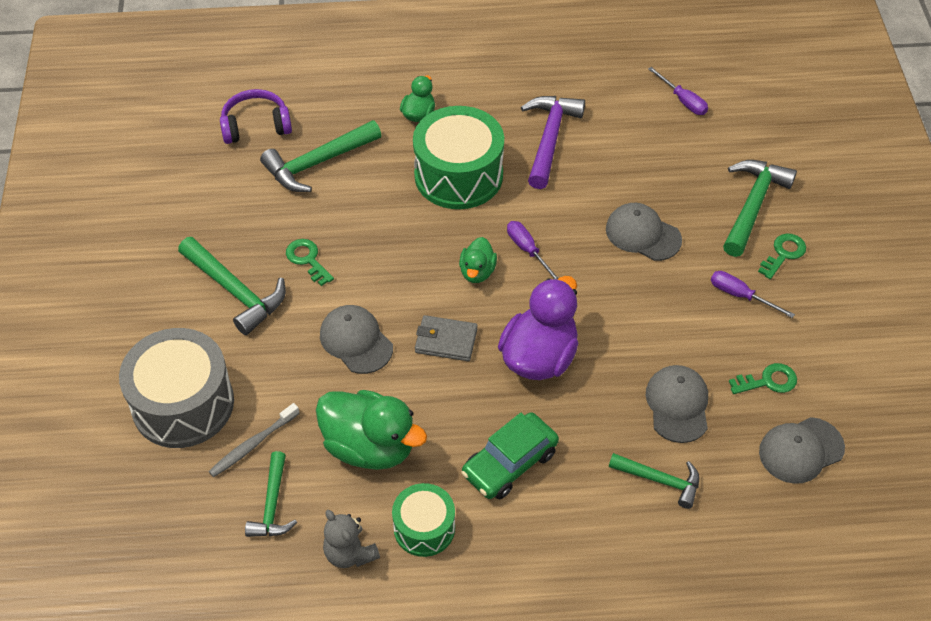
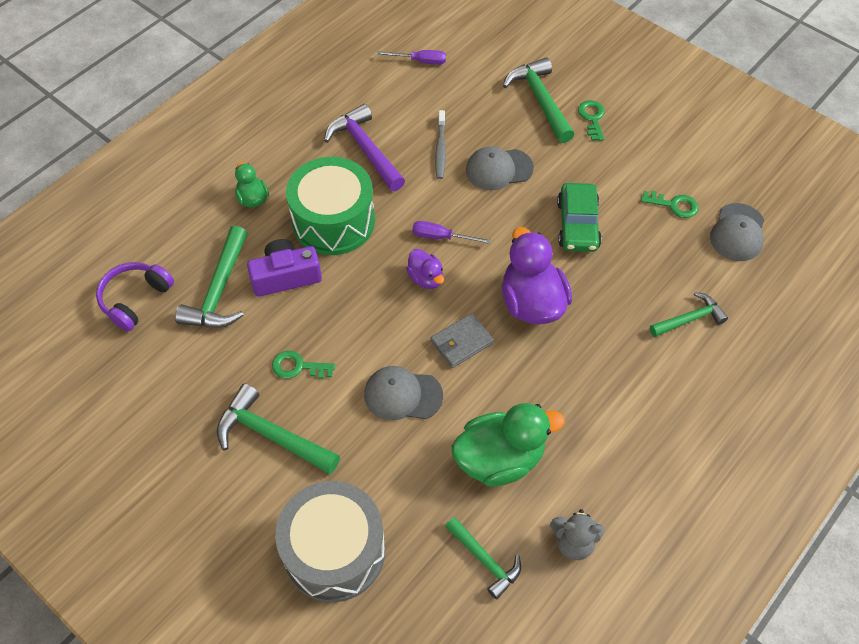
camera: 45 degrees left, 5 degrees up
(235, 291) = (272, 435): green hammer -> green hammer turned 150 degrees counterclockwise
(253, 445) = (420, 532): grey toothbrush -> grey toothbrush (440, 149)
(375, 189) = (286, 276): none -> purple camera
(424, 528) = (597, 479): green drum -> none
(477, 272) = (426, 278): green duck -> purple duck
(510, 463) = (596, 388): green car -> green car (577, 225)
(677, 405) = (644, 263): grey cap -> none
(740, 295) = (599, 164): purple screwdriver -> none
(768, 381) = (674, 205): green key -> green key turned 75 degrees clockwise

